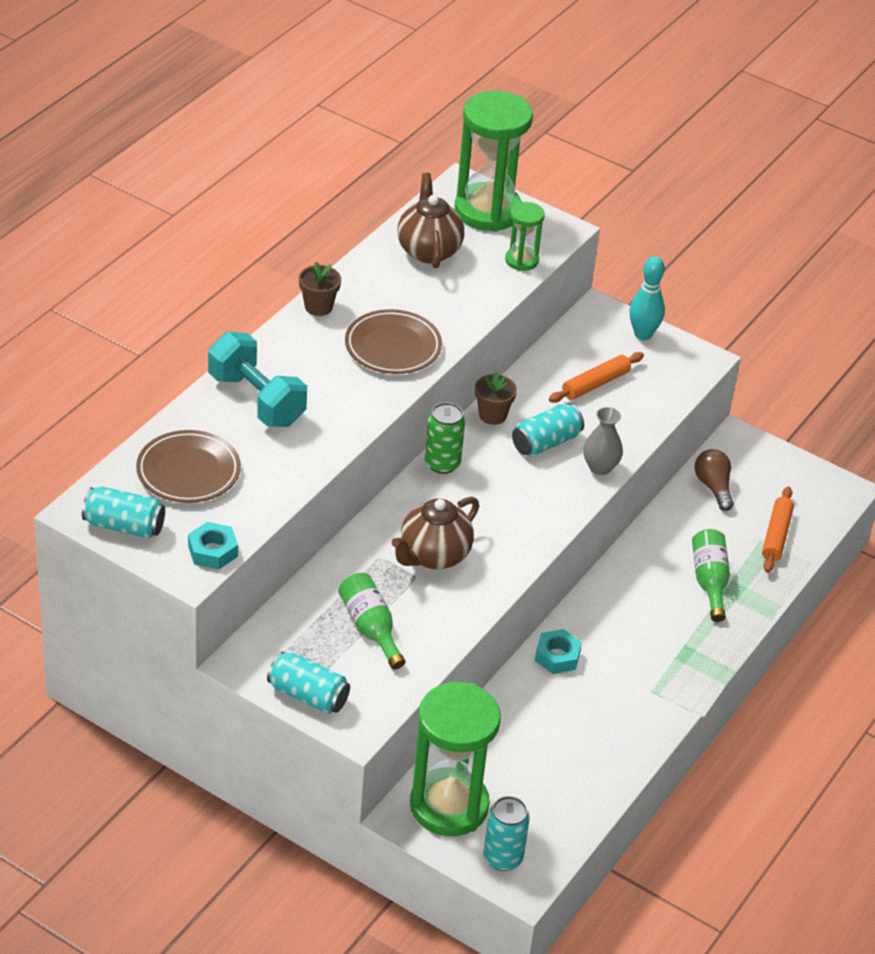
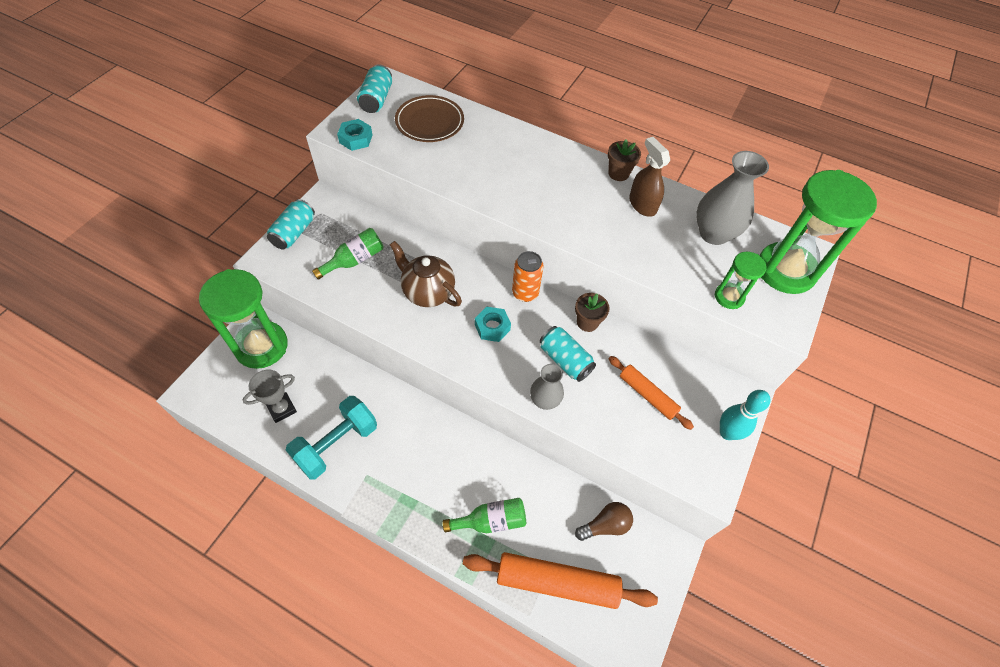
camera: 85 degrees right, 15 degrees up
(256, 400) = (507, 148): turquoise dumbbell -> turquoise dumbbell (336, 444)
(376, 297) = (642, 205): none -> brown spray bottle
(393, 347) = (586, 217): brown plate -> none
(429, 250) = (713, 233): brown teapot -> grey vase
(442, 464) = (525, 293): green can -> orange can
(503, 858) = (214, 379): turquoise can -> none
(554, 778) = (282, 409): none -> grey trophy
(557, 656) = (398, 407): turquoise nut -> turquoise nut (492, 327)
(776, 535) = (557, 582): orange rolling pin -> orange rolling pin, size x1.73

